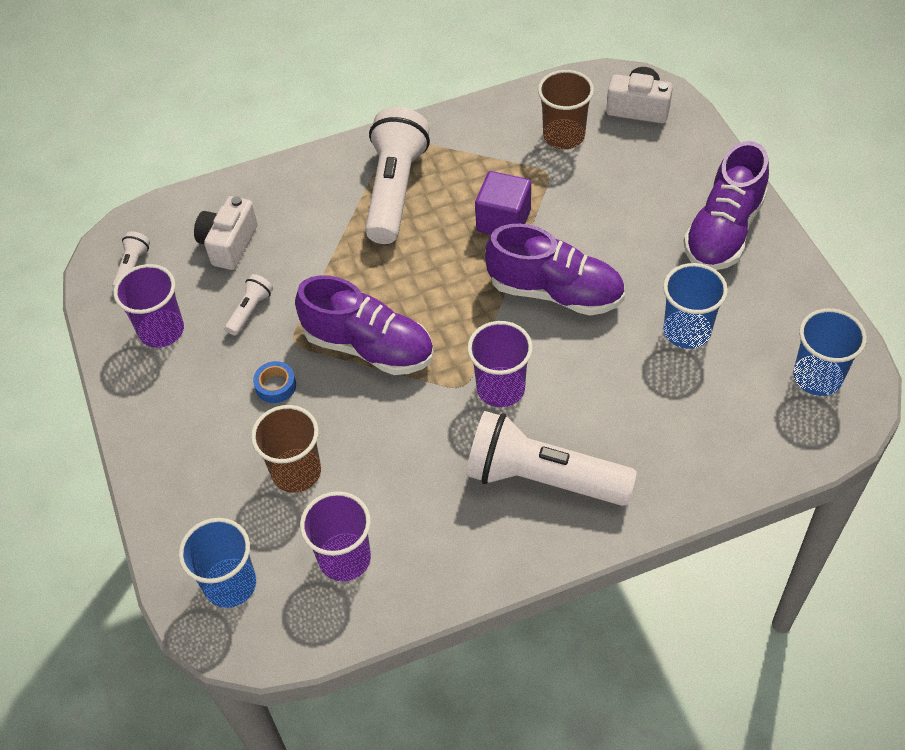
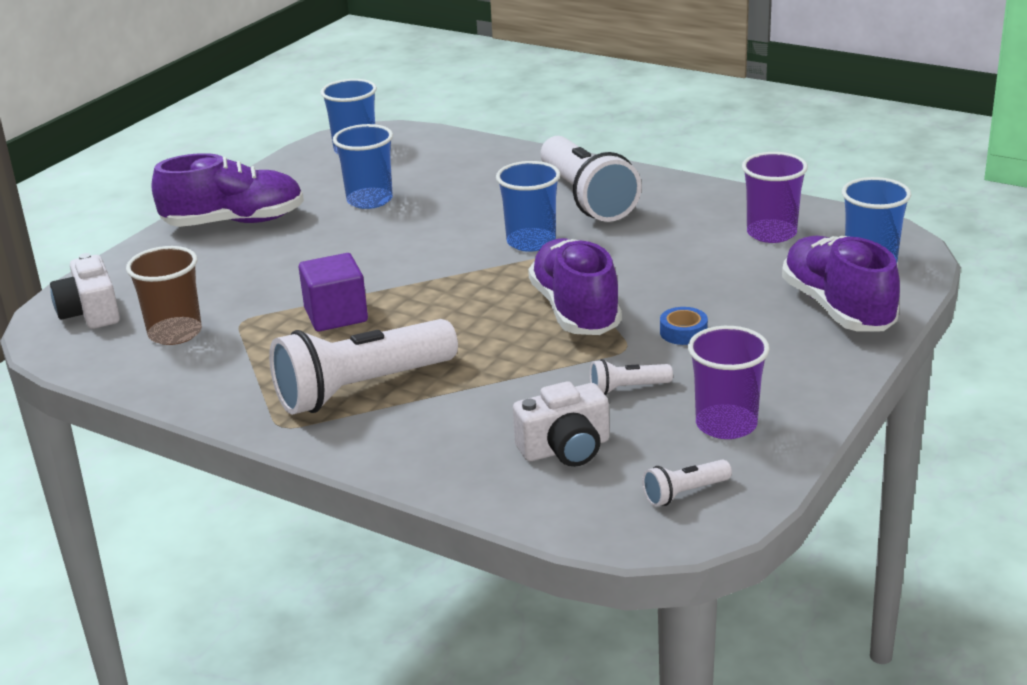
camera: 130 degrees left, 25 degrees down
(296, 472) = (742, 283): brown cup -> none
(500, 388) = (531, 242): purple cup -> blue cup
(555, 292) = (396, 260): purple shoe -> purple shoe (837, 308)

